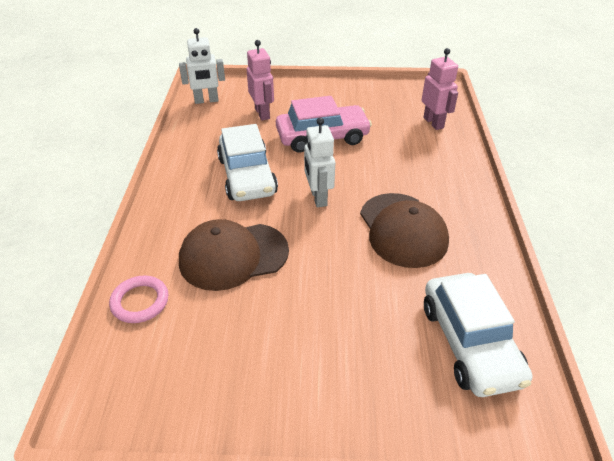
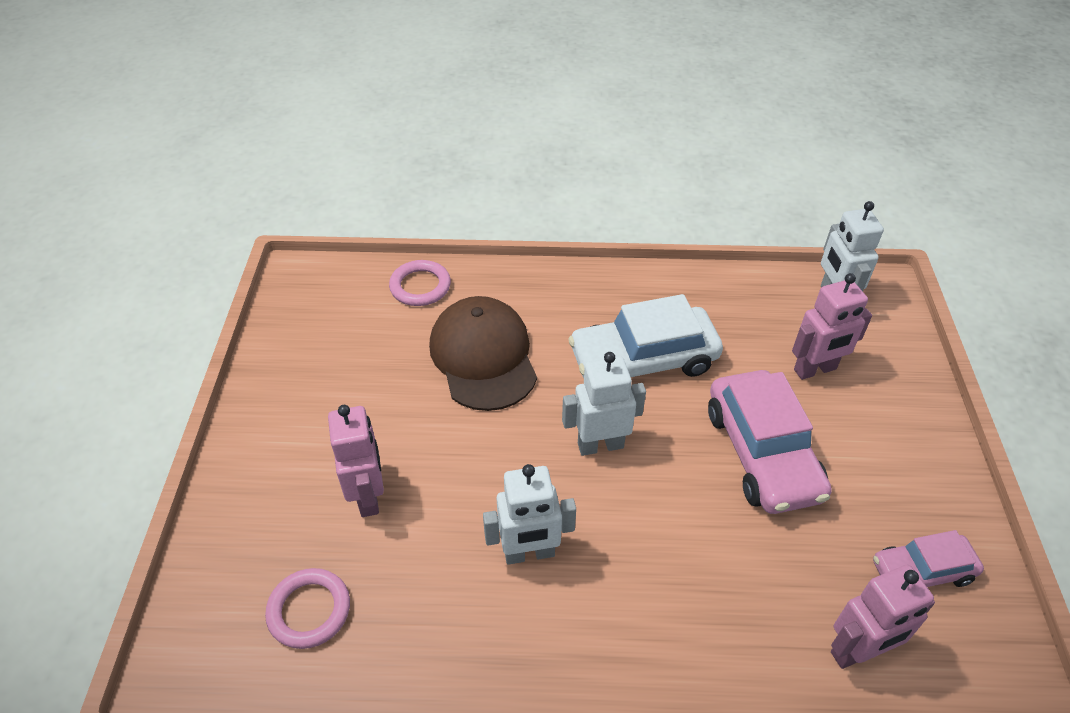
camera: 90 degrees right, 5 degrees up
(369, 317) = (368, 496): none -> pink robot
(388, 101) = (922, 571): none -> pink car
(403, 230) = (529, 553): brown cap -> white robot
(470, 343) = (309, 610): white car -> pink ring

